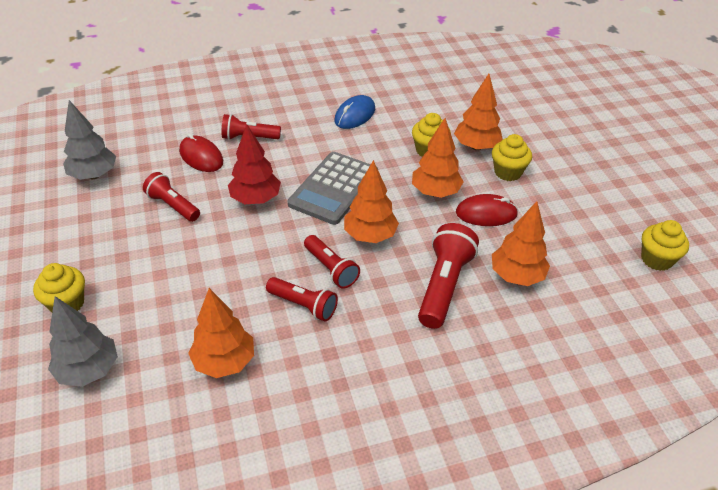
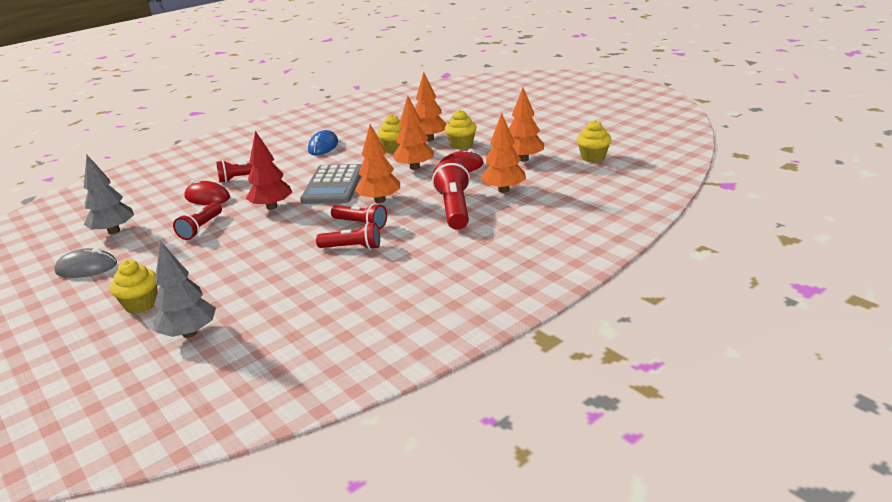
camera: 20 degrees left, 15 degrees down
(46, 222) = (86, 268): none -> grey mouse
(173, 206) = (201, 228): red flashlight -> red flashlight turned 90 degrees counterclockwise
(224, 362) = (308, 293): orange tree -> orange tree (523, 159)

